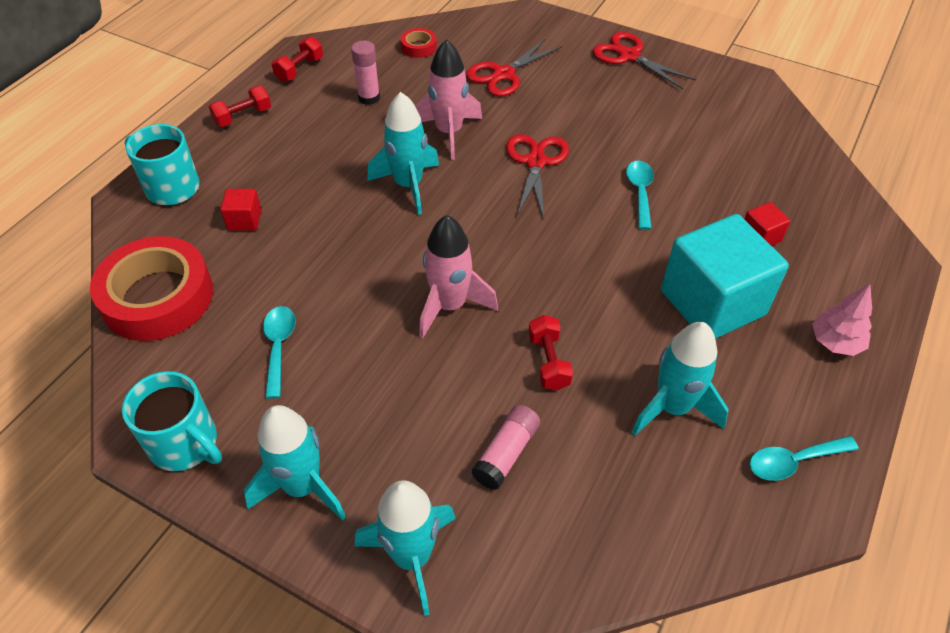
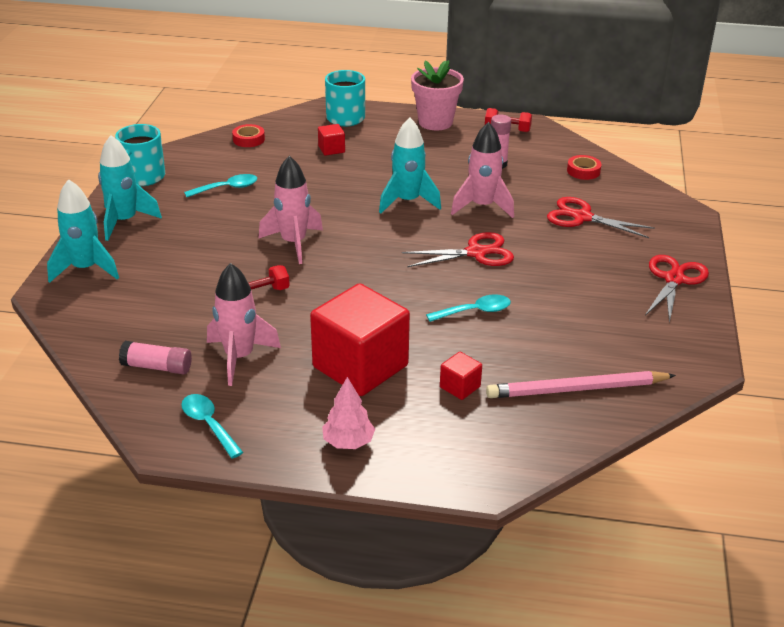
camera: 70 degrees right, 15 degrees down
(158, 297) = (248, 139): red tape -> red tape, size x0.43
(243, 116) = (435, 122): red dumbbell -> pink flower pot
(506, 453) = (172, 290): pink glue stick -> pink glue stick (157, 367)
(672, 407) = (239, 357): turquoise rocket -> pink rocket
(712, 303) = (360, 366): turquoise cube -> red cube
(777, 163) = (577, 389): none -> pink pencil

